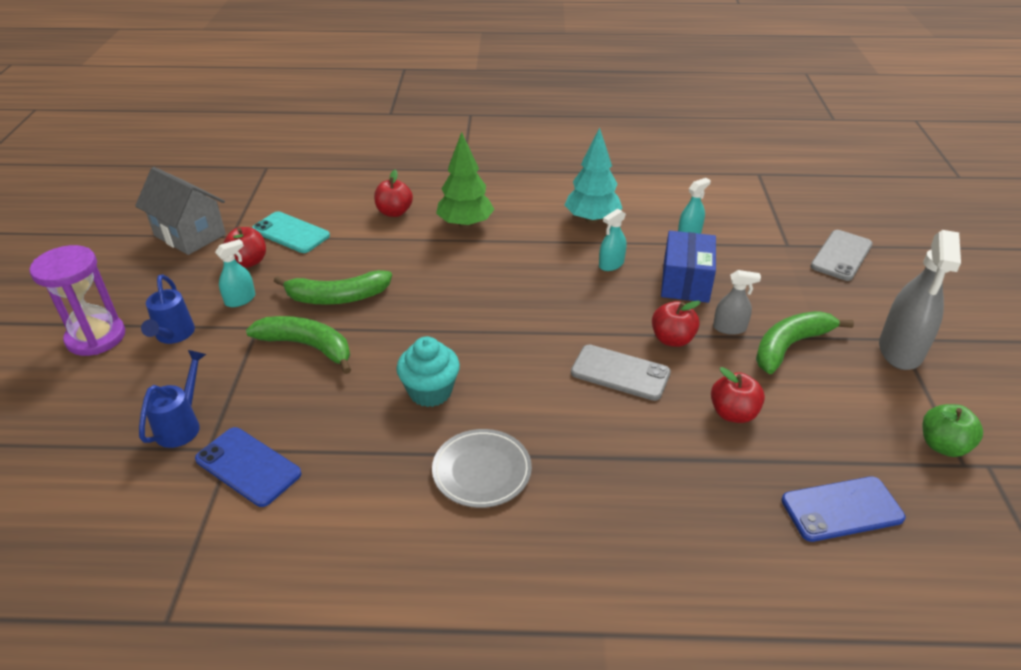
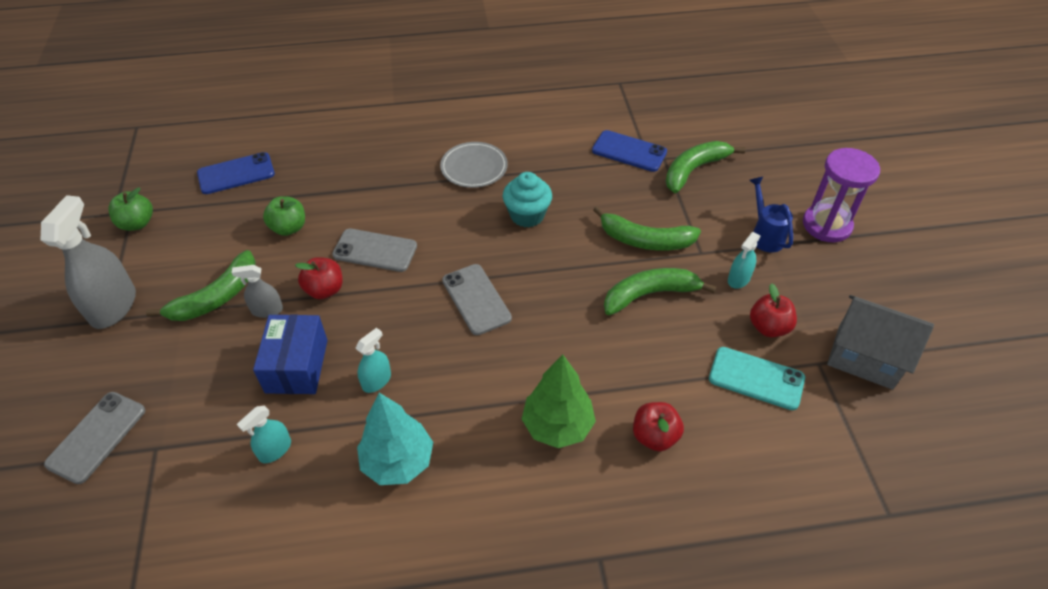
camera: 170 degrees right, 10 degrees up
(182, 424) = (694, 170): blue watering can -> green banana
(512, 313) = (476, 299): none -> grey phone
(733, 413) = (289, 228): red apple -> green apple

